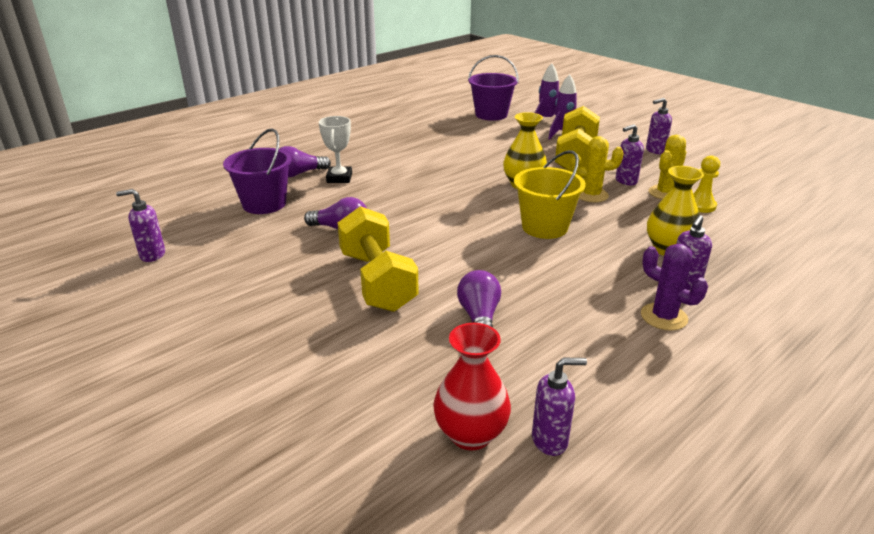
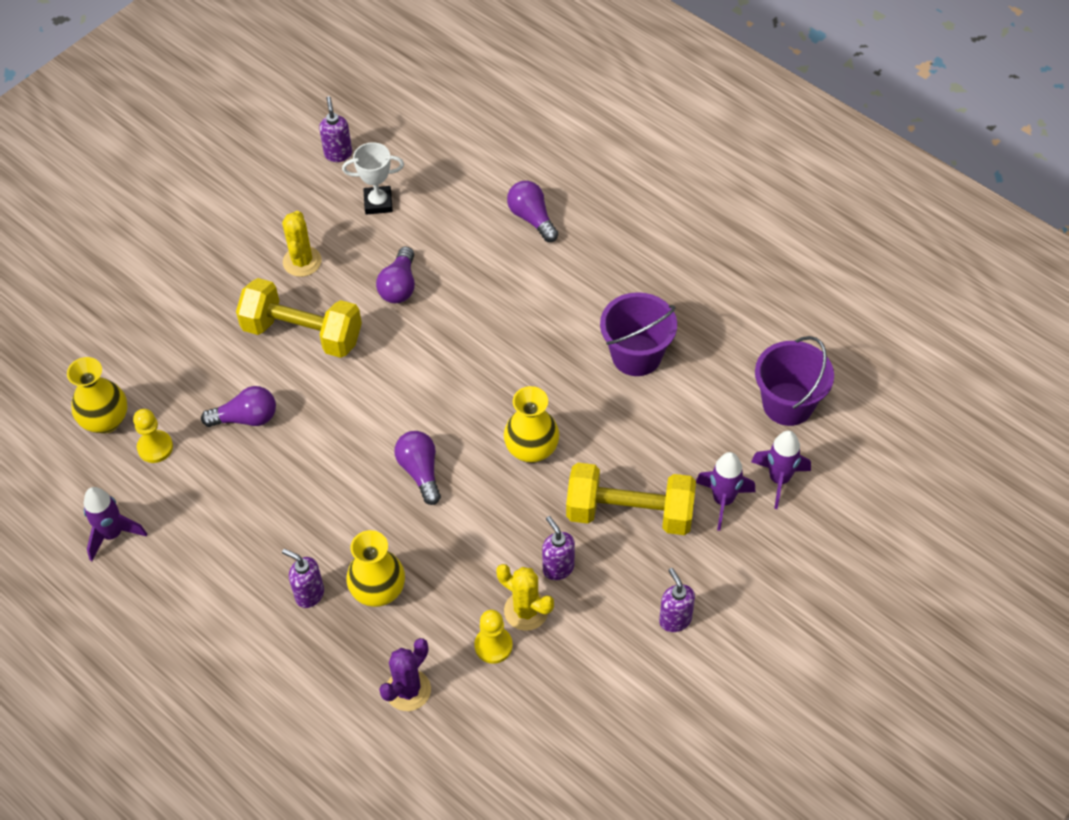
camera: 85 degrees right, 25 degrees up
(264, 204) = (450, 207): purple bucket -> purple bucket (636, 355)
(339, 178) = (525, 259): white trophy -> white trophy (378, 203)
(377, 281) = (302, 333): yellow dumbbell -> yellow dumbbell turned 45 degrees clockwise
(470, 434) = (105, 420): red vase -> yellow vase
(515, 386) = (155, 447): none -> yellow pawn
(544, 227) = (420, 471): yellow bucket -> purple light bulb
(550, 440) = (98, 470): purple soap dispenser -> none
(591, 195) = (510, 524): yellow cactus -> yellow cactus (302, 261)
(647, 424) = (112, 534): none -> purple rocket
(664, 317) = (250, 566): purple cactus -> purple cactus (408, 690)

